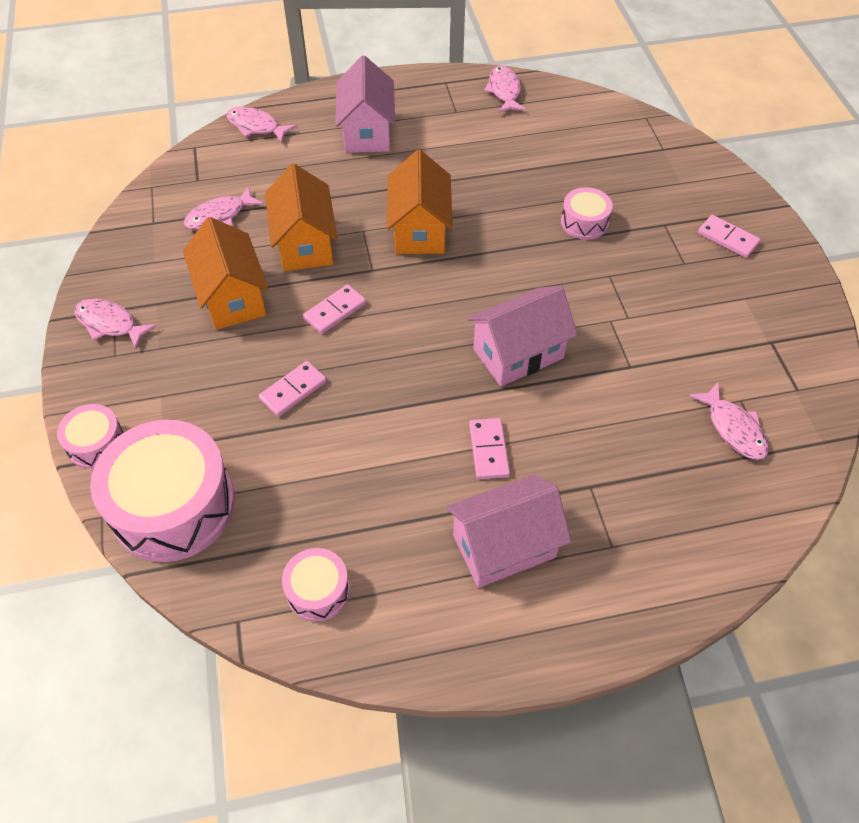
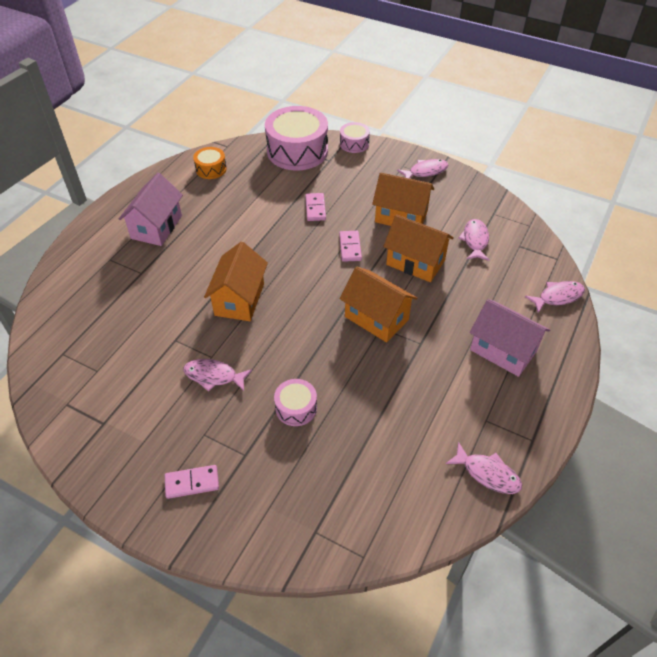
camera: 130 degrees right, 5 degrees down
(318, 590) = (211, 169): pink drum -> orange drum
(488, 450) = (203, 251): pink domino -> none
(518, 353) = (239, 299): pink house -> orange house
(733, 428) = (90, 351): pink fish -> pink fish (214, 376)

